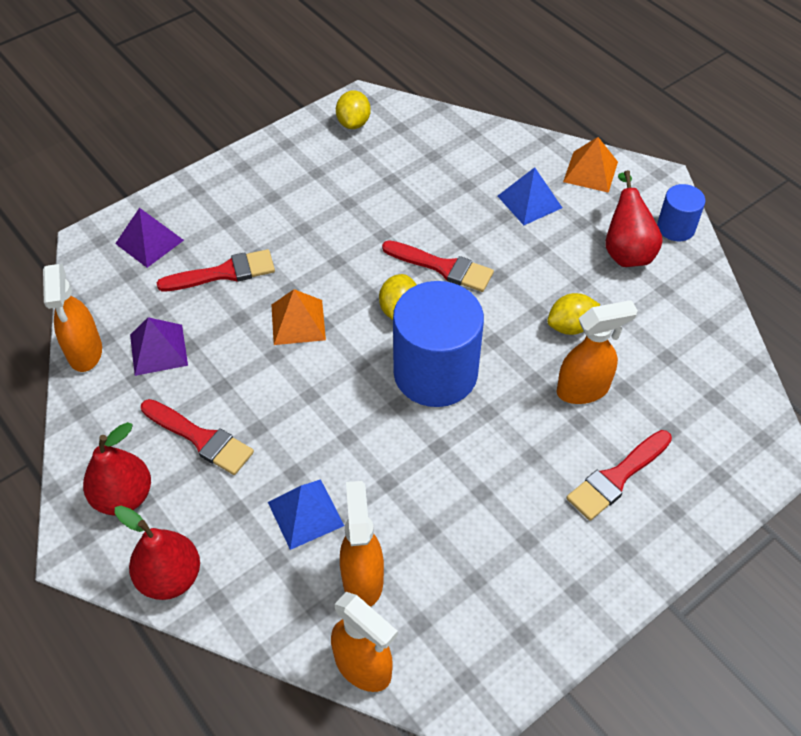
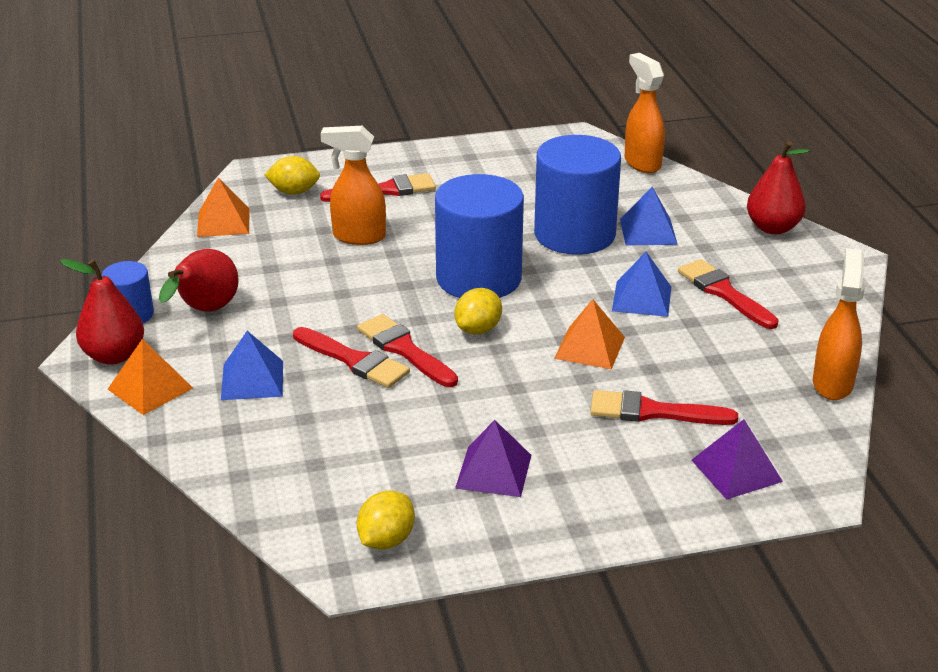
camera: 155 degrees left, 20 degrees down
(123, 496) = (805, 276): red pear -> red pear (114, 355)
(158, 349) = (749, 365): purple pyramid -> purple pyramid (493, 471)
(276, 400) = (641, 298): none -> blue pyramid
(362, 579) = (620, 194): orange spray bottle -> none
(379, 477) = (574, 234): none -> blue cylinder
(473, 243) = (354, 360): none -> red brush
(570, 326) = (324, 275): yellow lemon -> yellow lemon (294, 192)
(721, 362) = (223, 222): none -> orange pyramid

